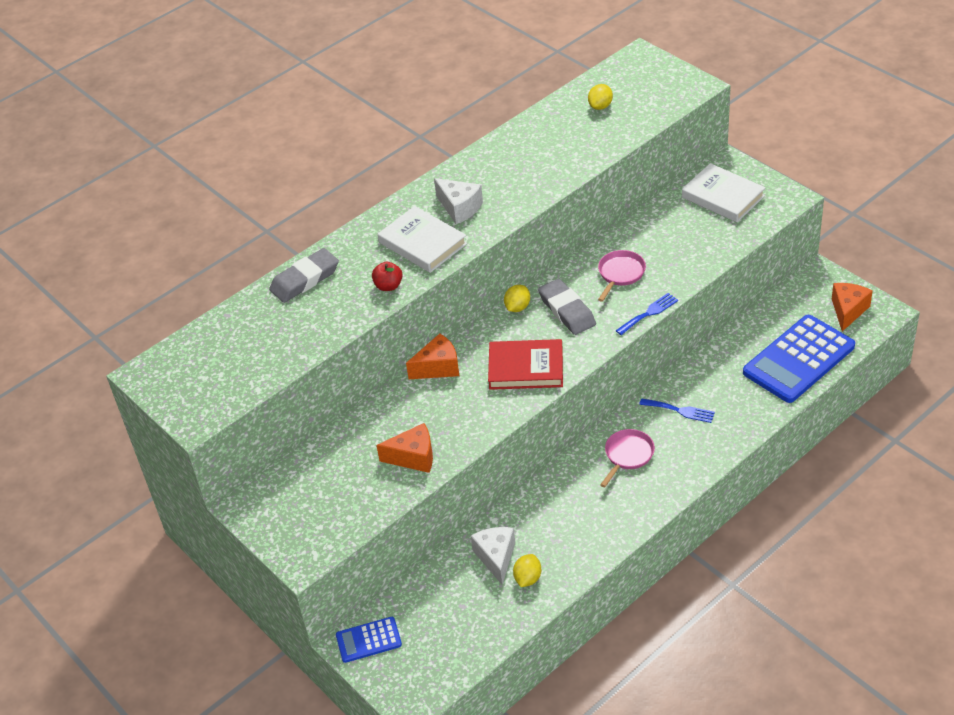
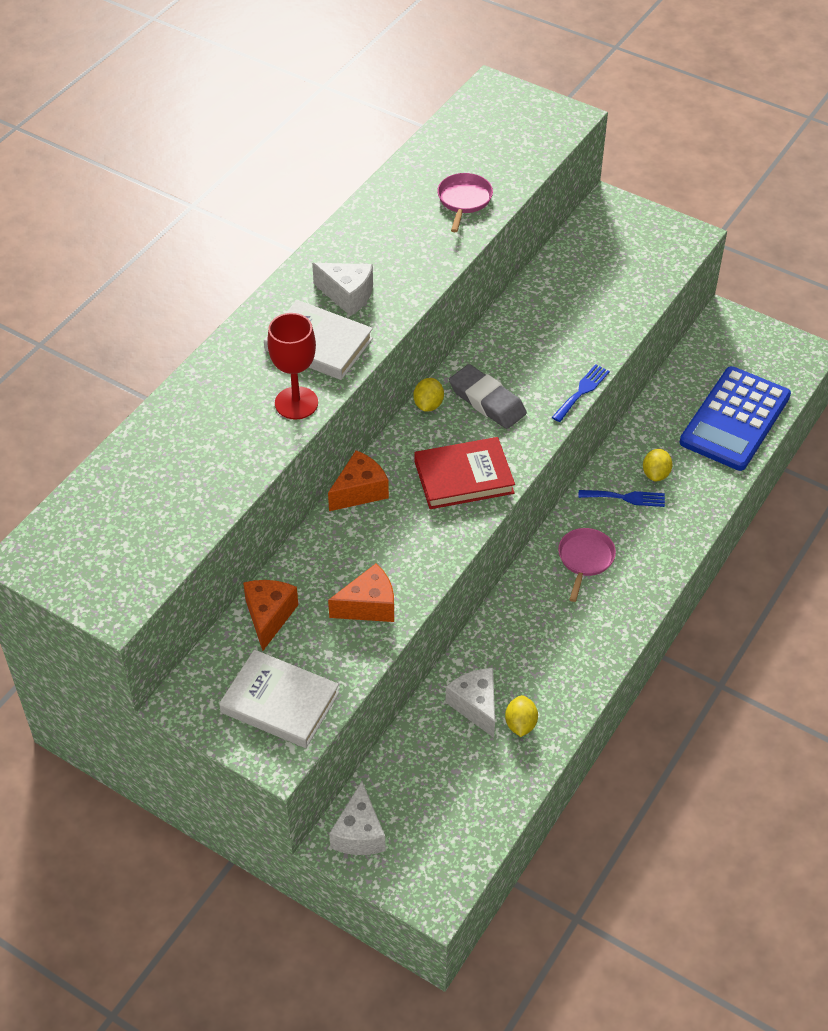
camera: 20 degrees left, 5 degrees up
(305, 279) = (189, 409): grey eraser -> none
(368, 640) = (359, 833): blue calculator -> white cheese
(388, 286) = (296, 403): red apple -> red goblet
(600, 106) = (469, 152): yellow lemon -> yellow lemon (655, 474)
(620, 274) = (533, 349): pink pan -> pink pan (464, 200)
(723, 197) = (617, 243): white book -> white book (280, 702)
(848, 311) = (769, 356): orange cheese -> orange cheese (269, 616)

